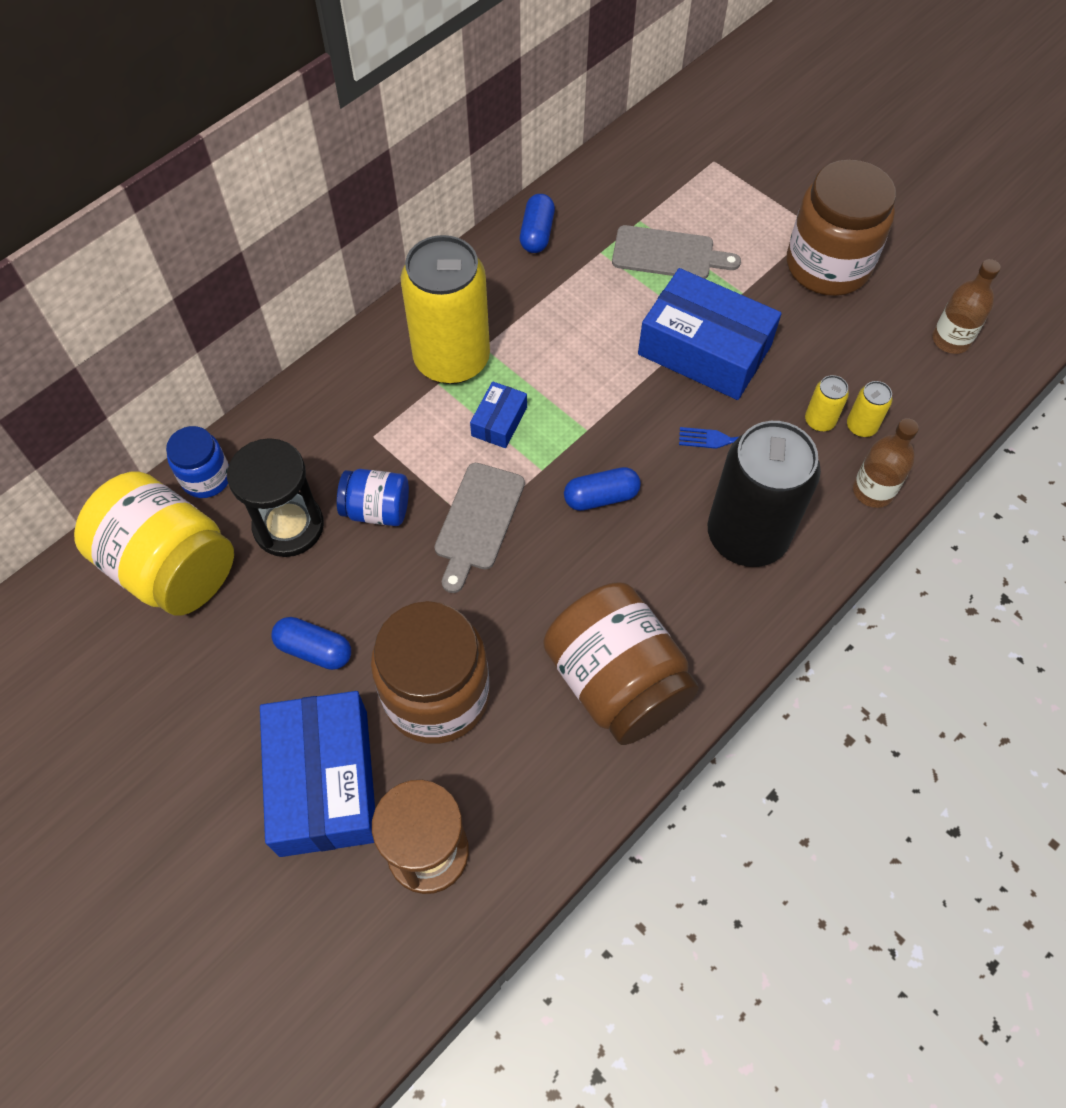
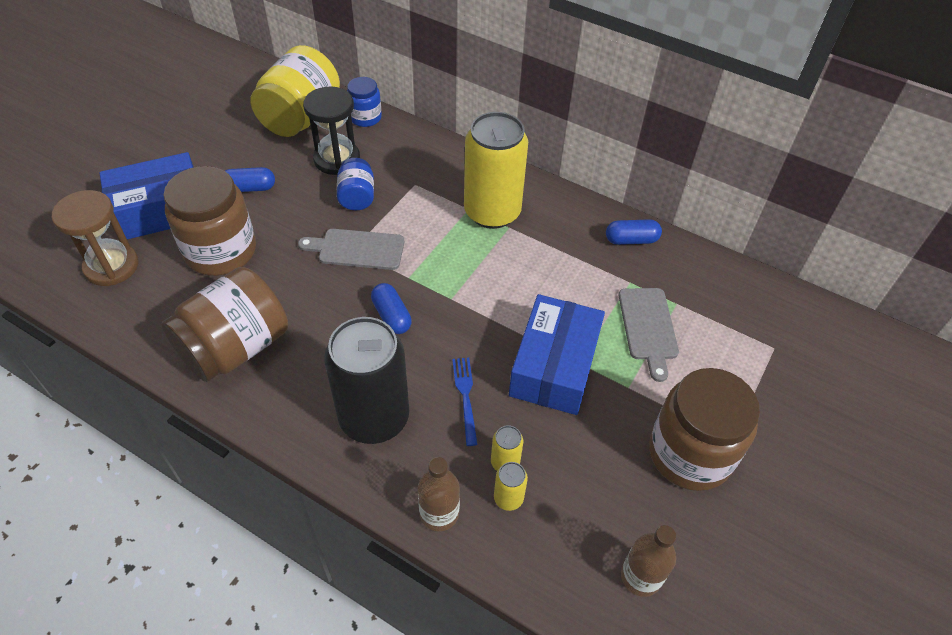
camera: 75 degrees right, 10 degrees down
(314, 649) = (249, 188): blue capsule -> blue capsule turned 75 degrees clockwise
(499, 421) = (445, 247): blue box -> none

